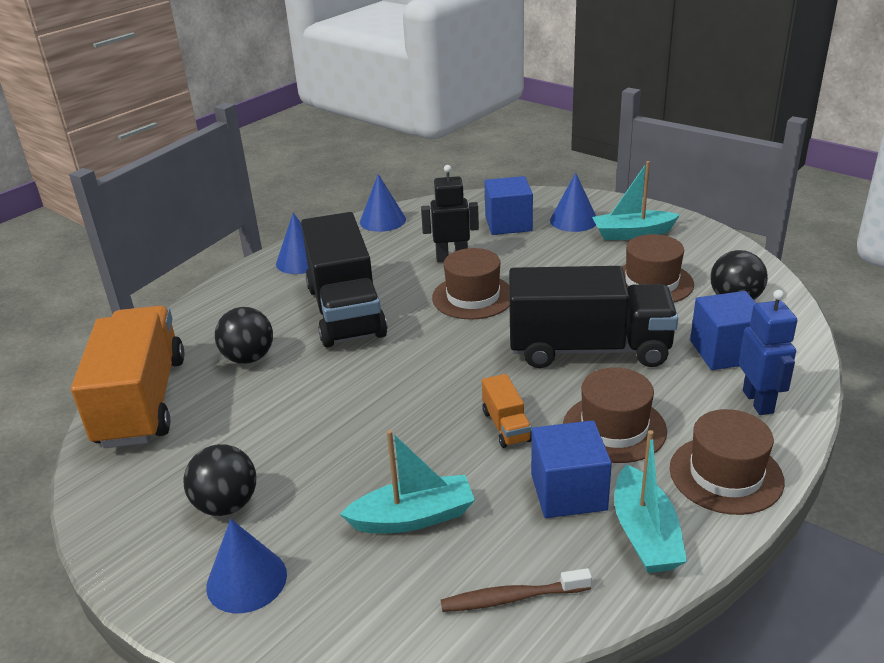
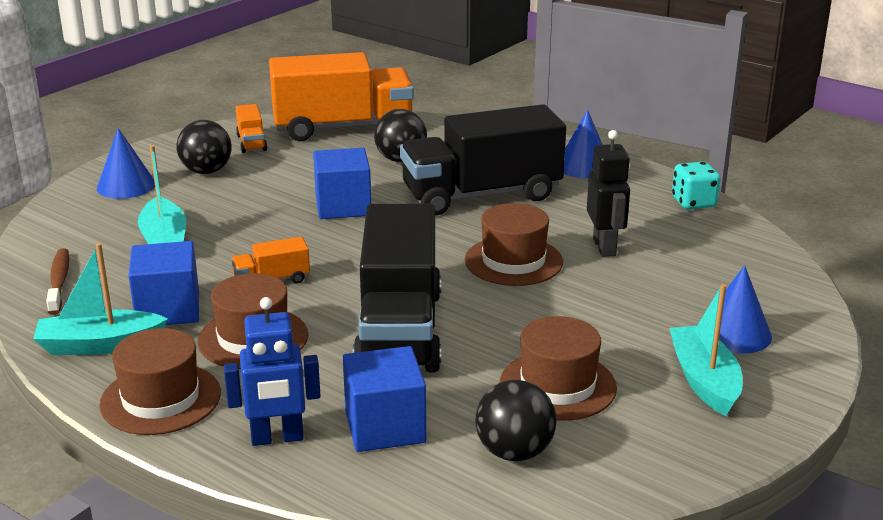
camera: 85 degrees right, 5 degrees down
(152, 473) = (251, 143): none -> orange truck
(382, 220) = (693, 202): blue cone -> turquoise dice
(508, 224) = (708, 283): blue cube -> blue cube (343, 206)

